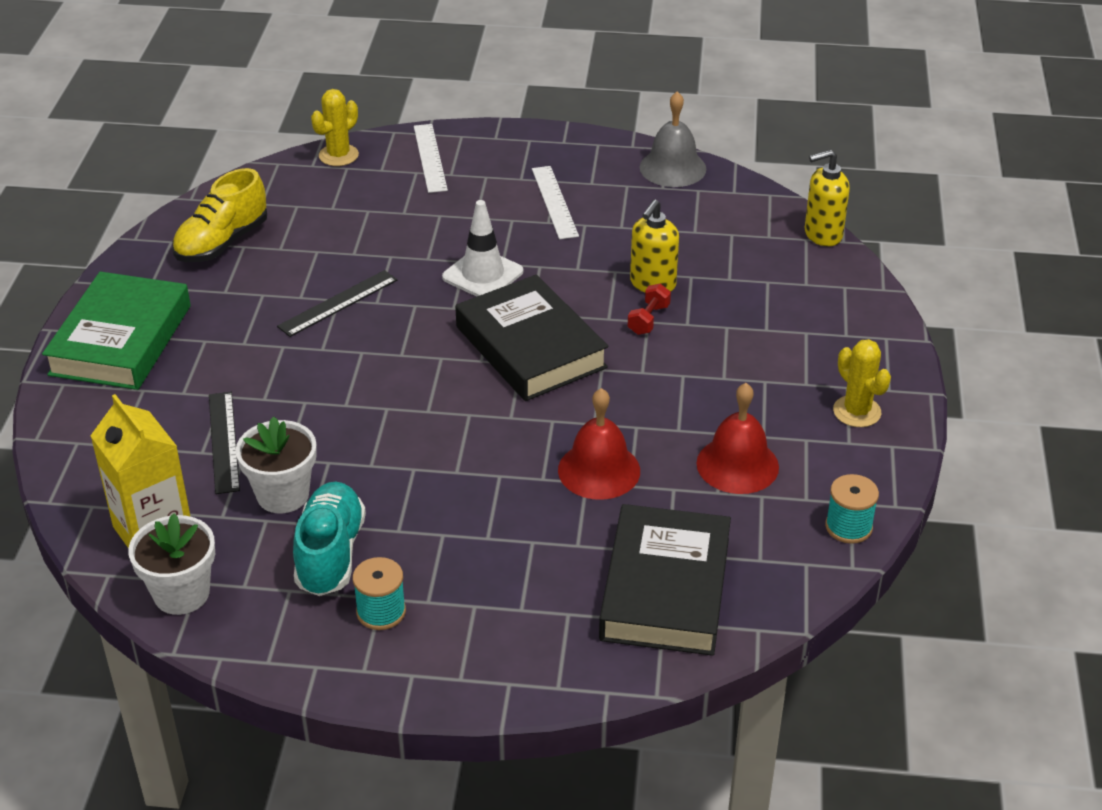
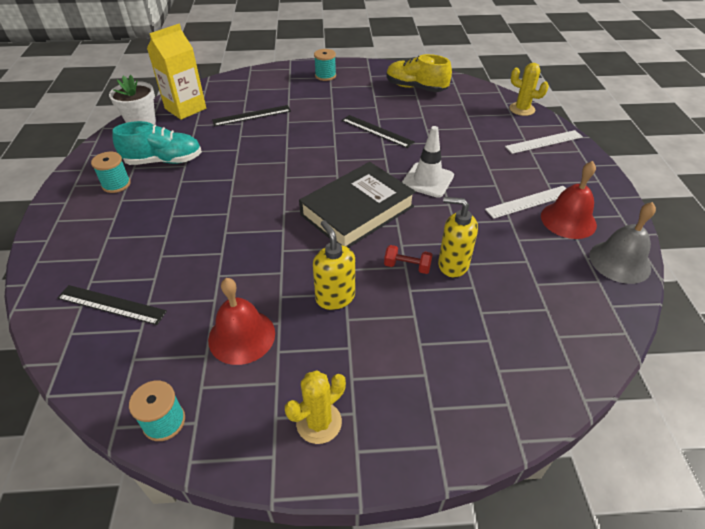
camera: 80 degrees right, 5 degrees up
(121, 340) = (325, 76): green book -> turquoise spool
(283, 495) = (211, 139): white flower pot -> none
(599, 470) = (233, 258): red bell -> red bell (568, 220)
(665, 588) = (111, 304): black book -> black ruler
(822, 234) = (585, 380): yellow soap dispenser -> yellow soap dispenser (335, 297)

